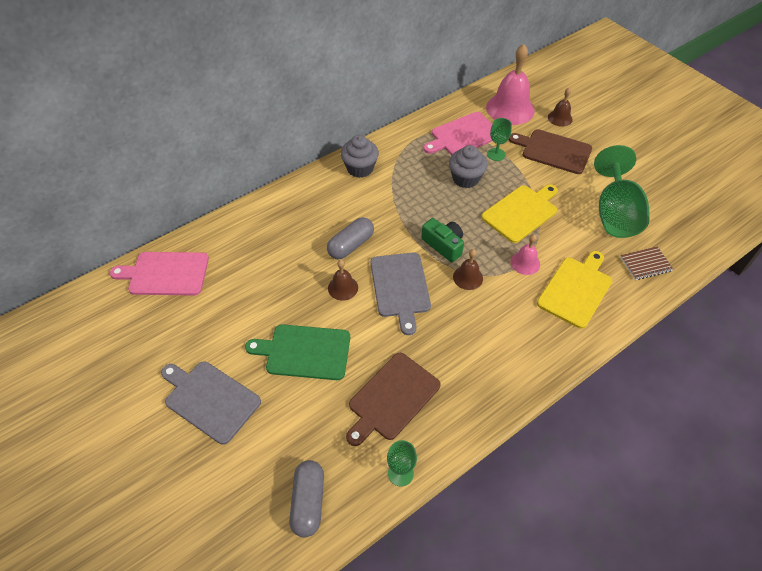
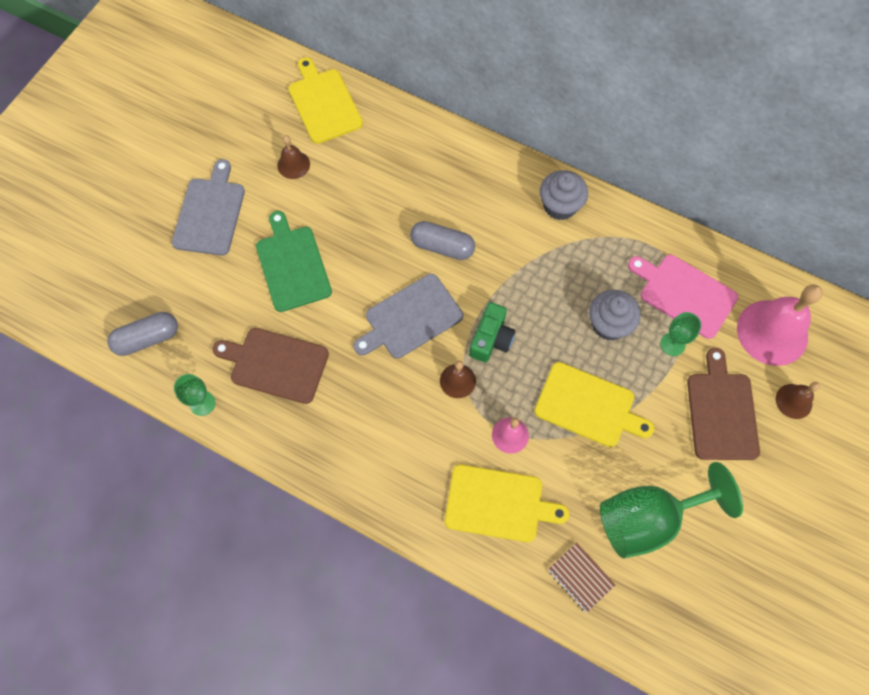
camera: 65 degrees right, 15 degrees up
(165, 274) = (324, 103): pink cutting board -> yellow cutting board
(343, 288) = (383, 264): brown bell -> brown bell (293, 164)

